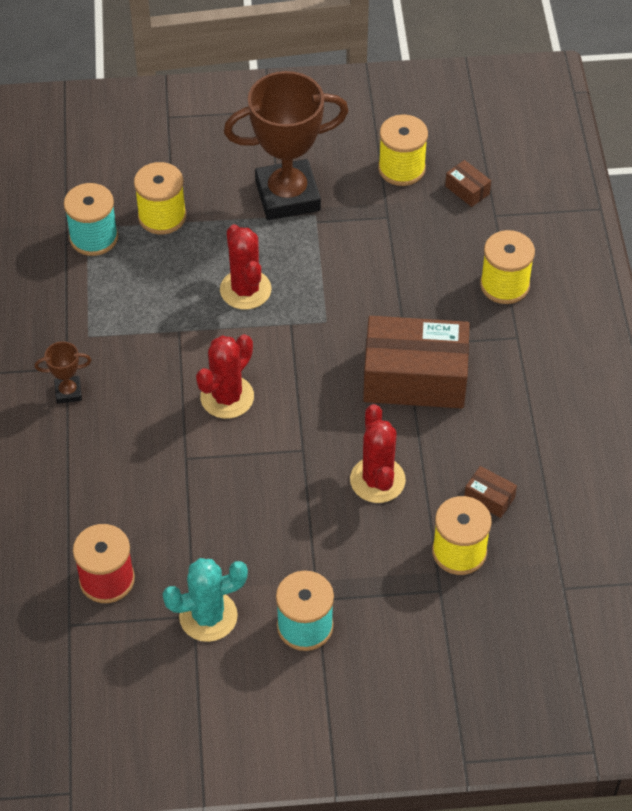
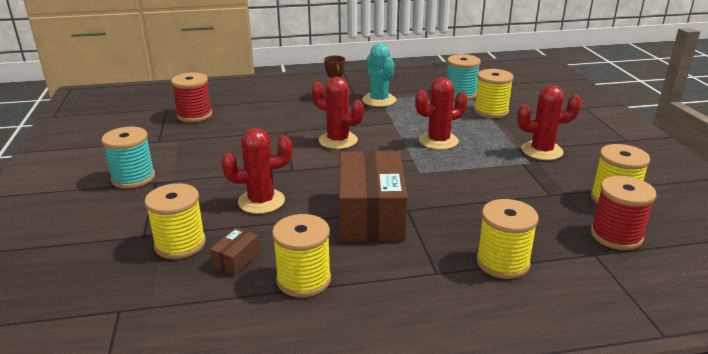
camera: 85 degrees right, 25 degrees down
(208, 616) = (156, 145): turquoise cactus -> turquoise cactus (379, 100)
(287, 196) = (542, 151): brown trophy -> red cactus
(467, 190) = (616, 236): brown box -> red spool
(524, 441) = (303, 280): none -> yellow spool

